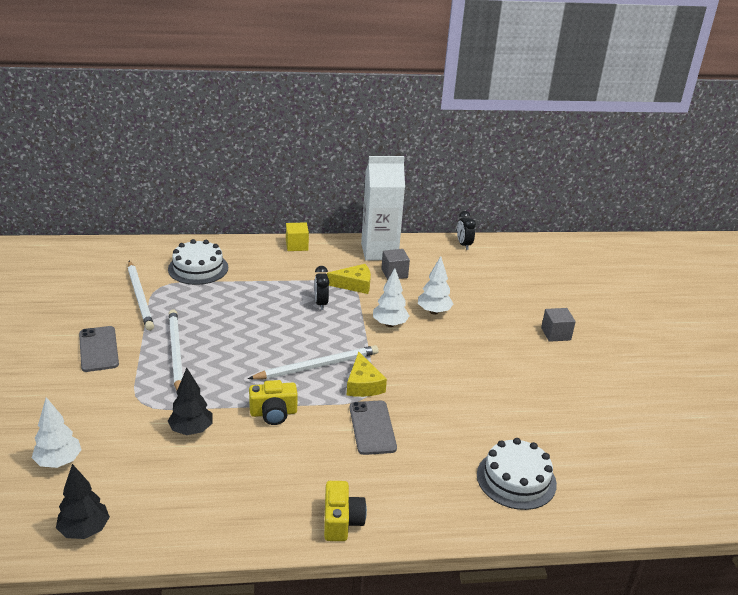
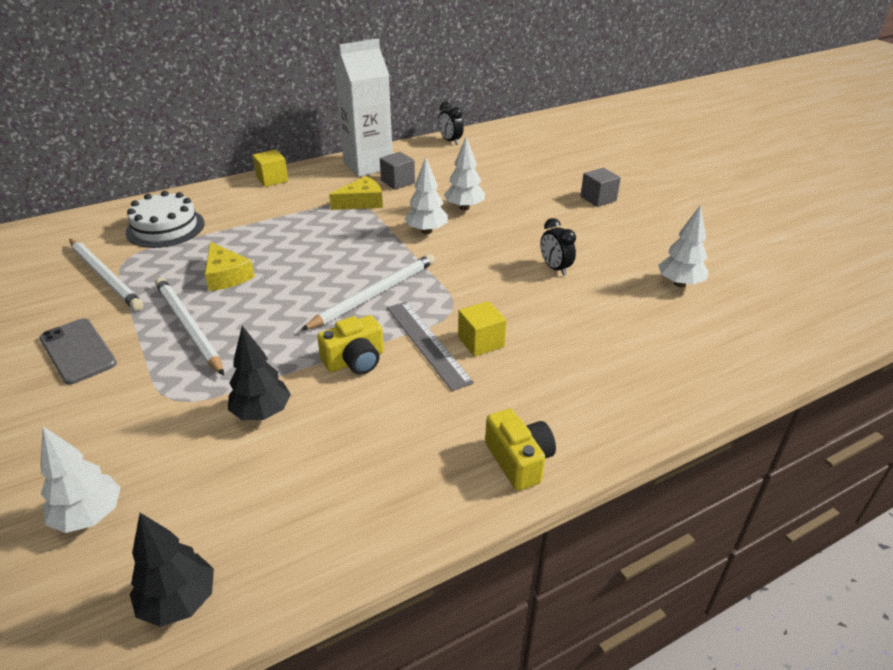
camera: 20 degrees left, 5 degrees up
(321, 303) = (336, 229): black clock -> black clock (555, 268)
(332, 416) = (427, 343): none -> grey ruler
(363, 384) = (439, 299): yellow cheese -> yellow cheese (226, 276)
(372, 427) = (481, 342): grey phone -> yellow cube
(516, 479) = (669, 348): white cake -> none
(568, 430) = (679, 284): none -> white tree

